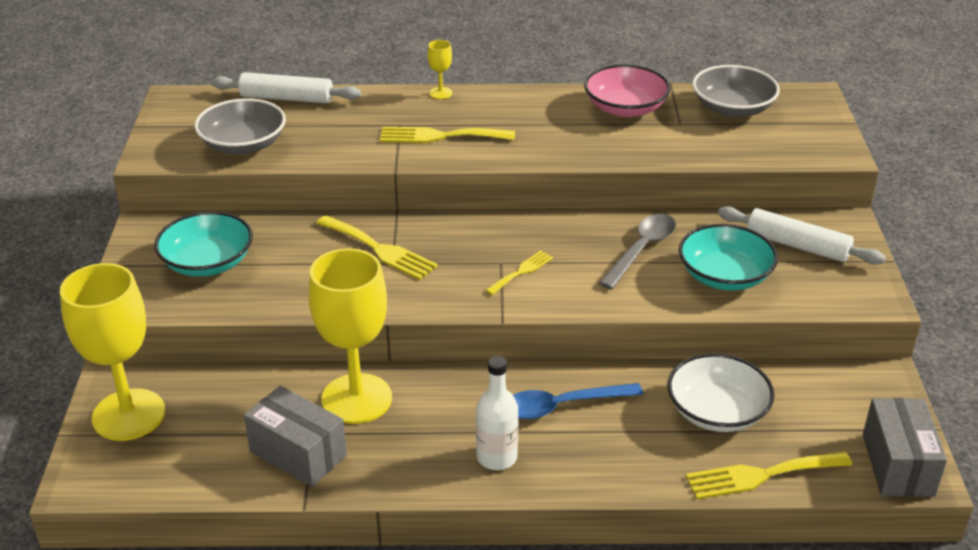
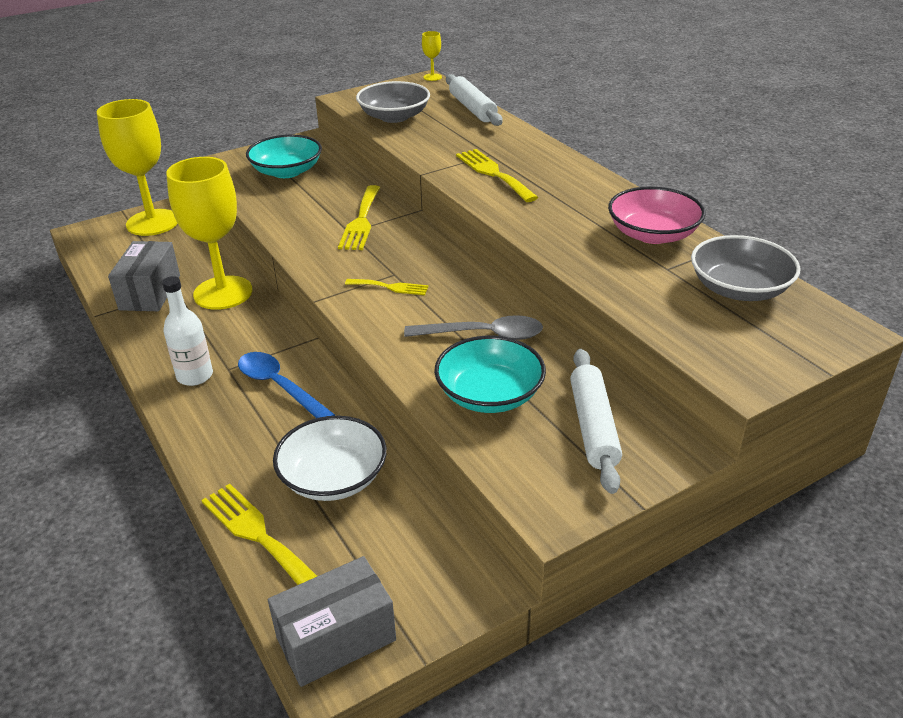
camera: 60 degrees right, 0 degrees up
(440, 93) = (558, 153): yellow goblet -> yellow goblet (432, 77)

